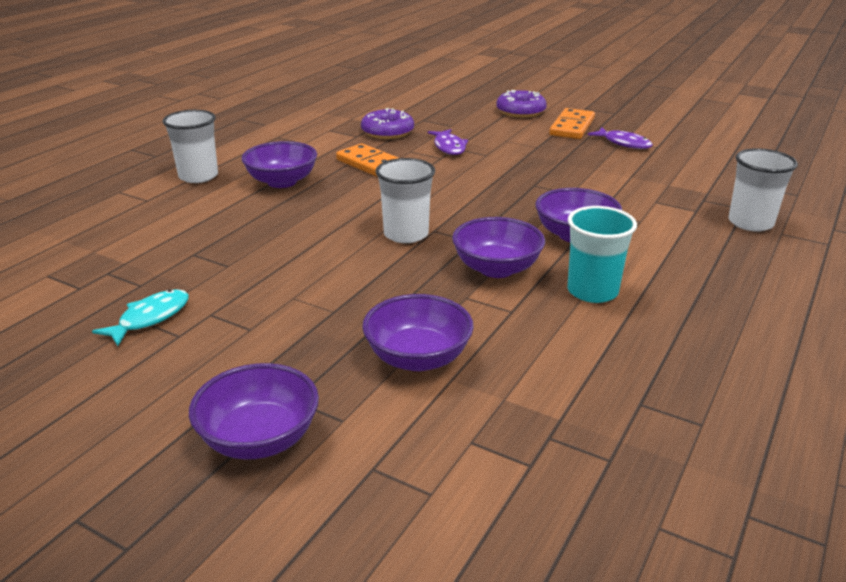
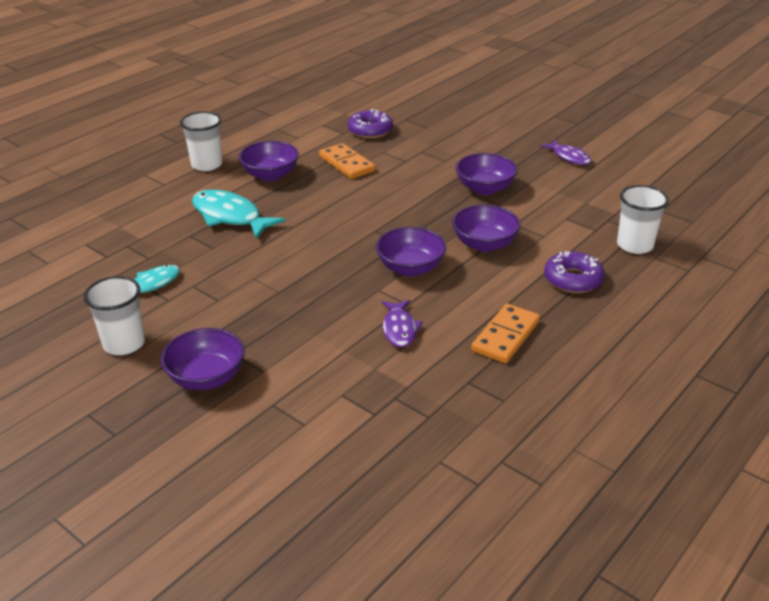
camera: 10 degrees right, 5 degrees up
(242, 229) = (230, 217): none -> turquoise fish
(406, 234) = (352, 232): white cup -> white cup (124, 344)
(418, 358) = (327, 333): purple bowl -> purple bowl (485, 188)
(449, 147) = (416, 150): purple fish -> purple fish (399, 329)
(520, 111) = (494, 116): purple donut -> purple donut (573, 279)
(572, 127) = (532, 136): orange domino -> orange domino (506, 336)
(592, 291) = (475, 294): turquoise cup -> none

